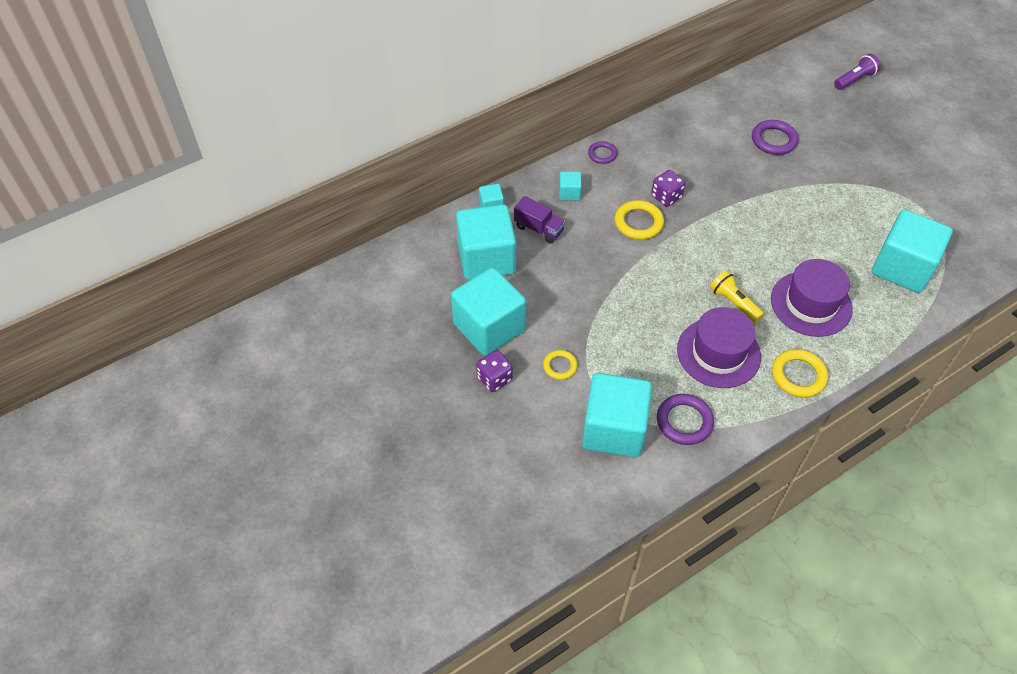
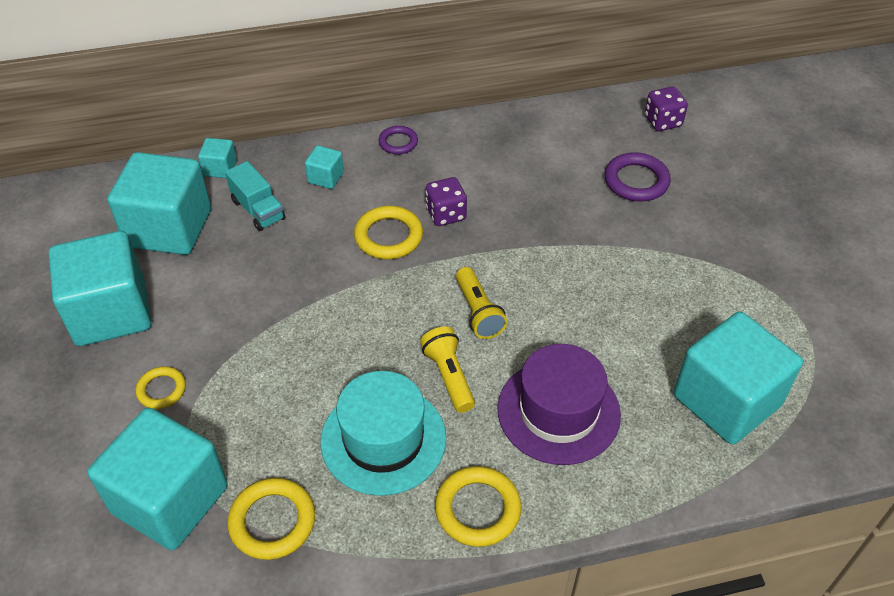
camera: 20 degrees right, 5 degrees down
(494, 379) = (69, 379): purple dice -> purple dice (663, 121)
(539, 229) = (258, 210): purple truck -> turquoise truck
(684, 421) = (272, 521): purple ring -> yellow ring
(718, 353) = (383, 439): purple hat -> turquoise hat
(726, 256) = (478, 312): none -> yellow flashlight
(854, 80) = (796, 133): purple flashlight -> none

